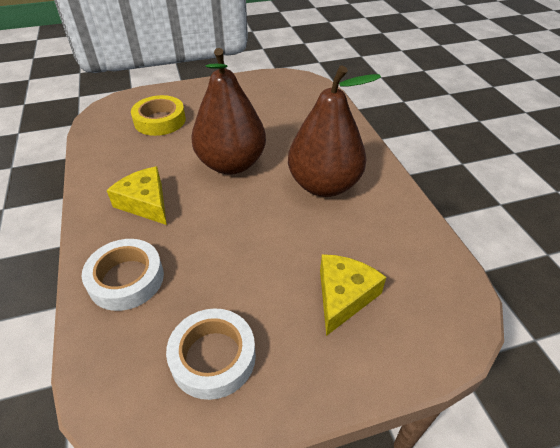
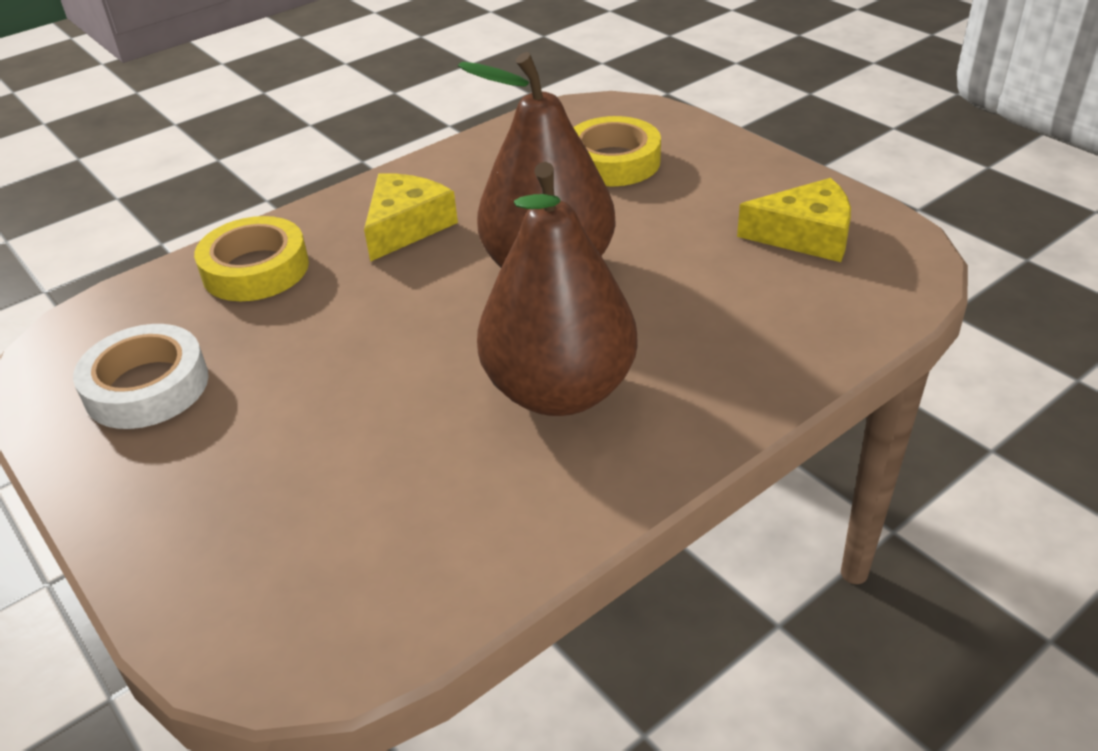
camera: 70 degrees right, 5 degrees down
(126, 279) = (255, 269): white tape -> yellow tape
(343, 296) = (289, 486): yellow cheese -> yellow cheese (805, 235)

